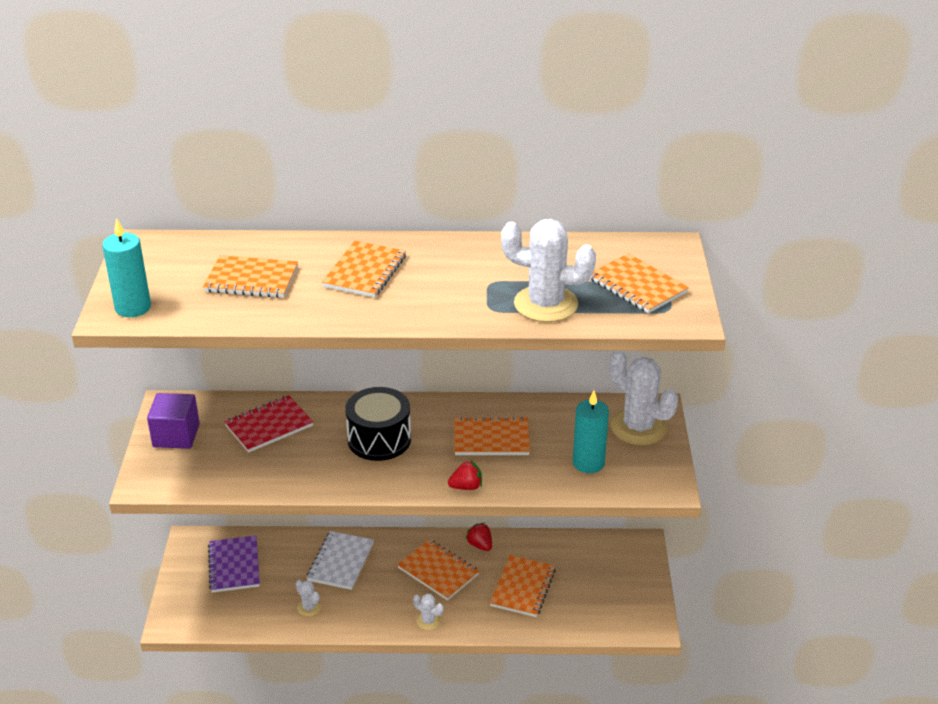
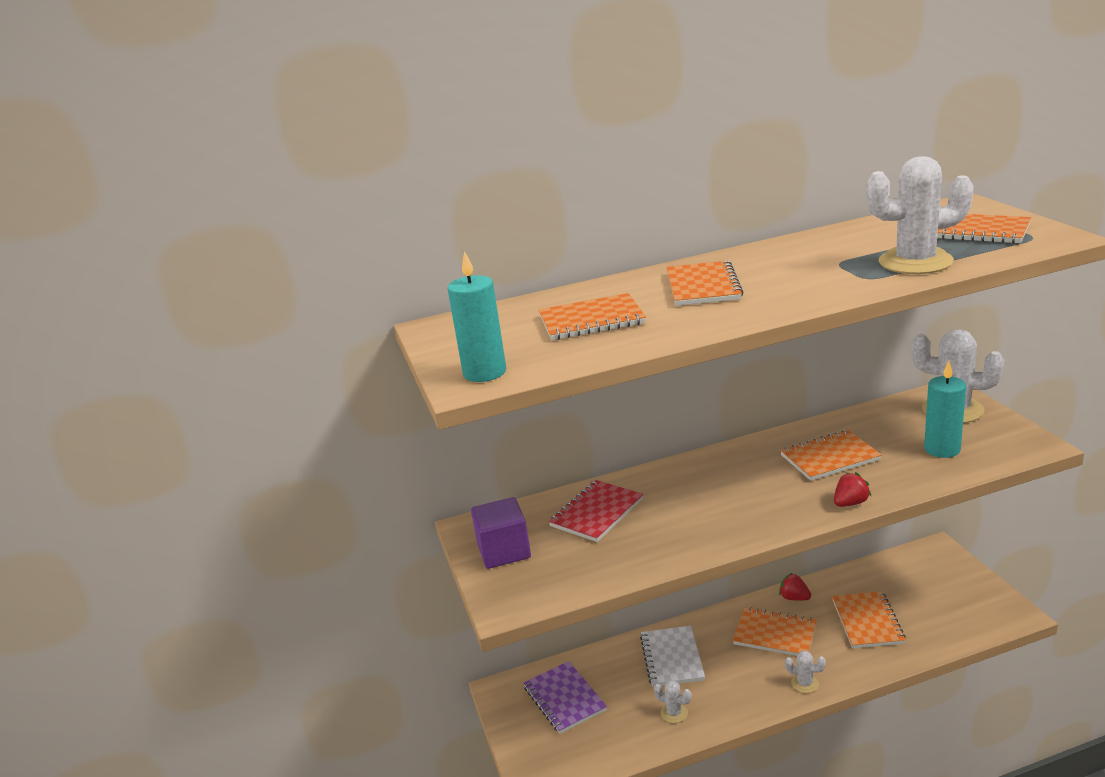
camera: 15 degrees left, 10 degrees down
(379, 439) = (721, 490): black drum -> none

